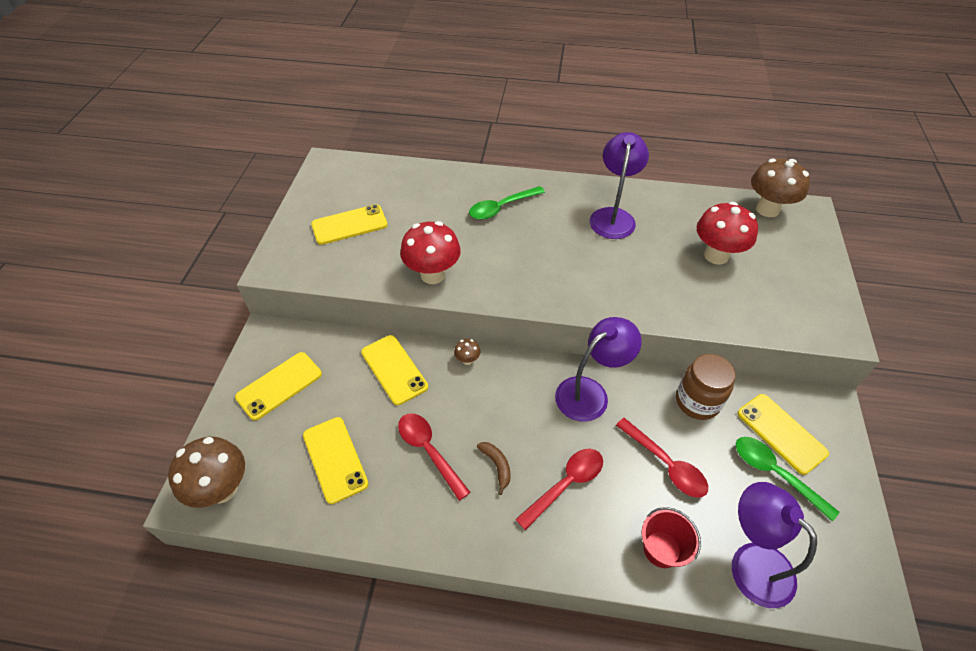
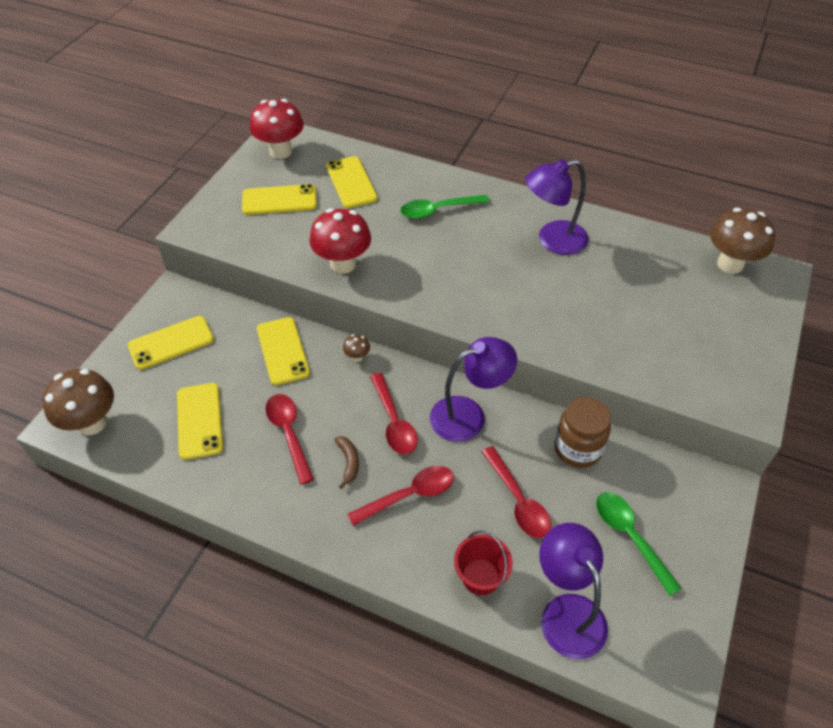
camera: 15 degrees right, 0 degrees up
(524, 415) = (393, 421): none -> red spoon
(613, 216) = (552, 240): purple lamp -> purple lamp turned 135 degrees counterclockwise
(716, 255) = (648, 302): red mushroom -> red mushroom (280, 151)
(781, 433) = (655, 499): yellow phone -> yellow phone (351, 182)

